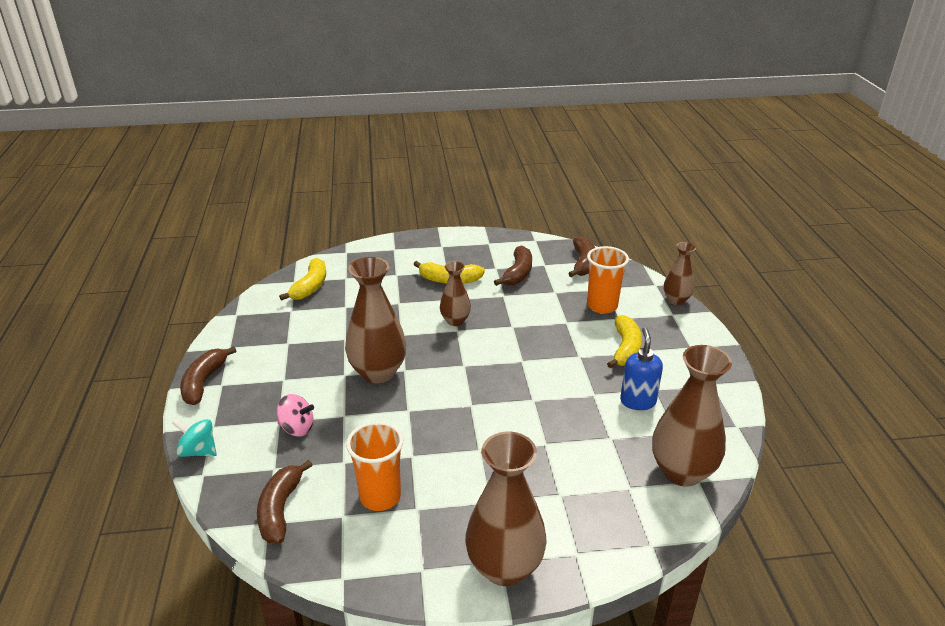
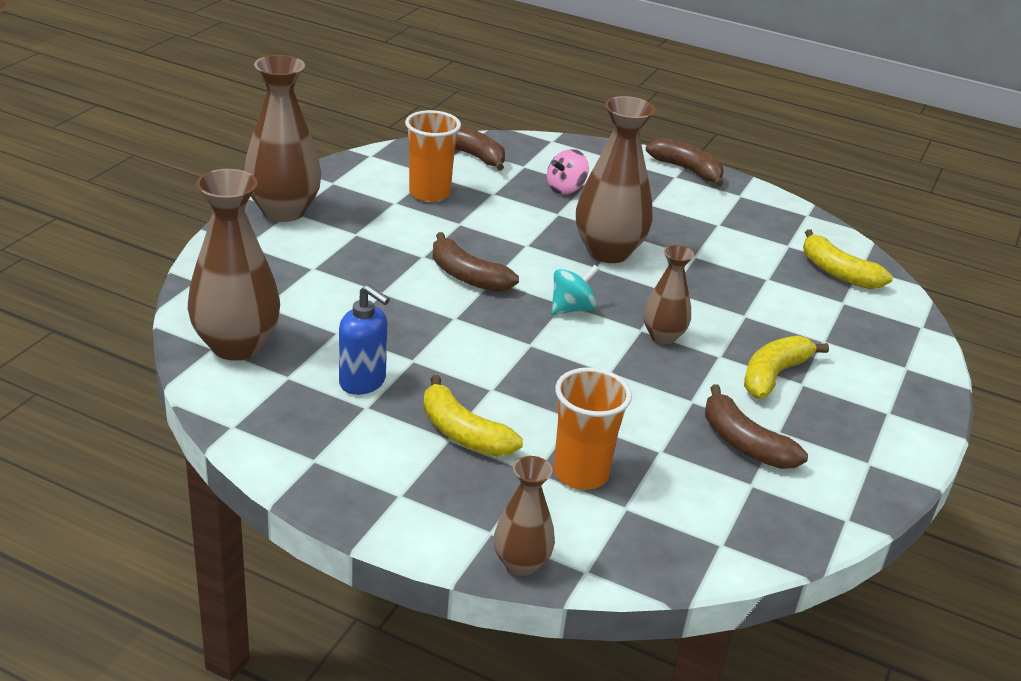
camera: 120 degrees right, 0 degrees up
(198, 451) = (584, 146): turquoise spinning top -> turquoise spinning top (572, 309)
(583, 263) = (722, 529): brown banana -> brown banana (467, 276)

